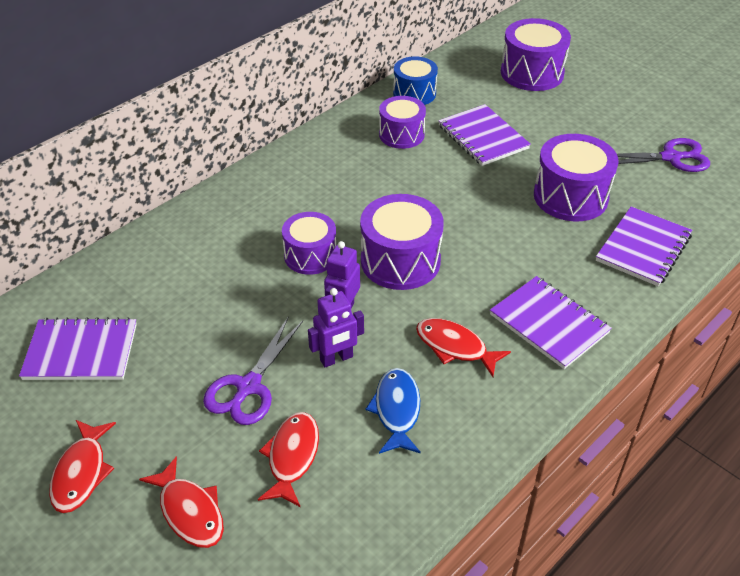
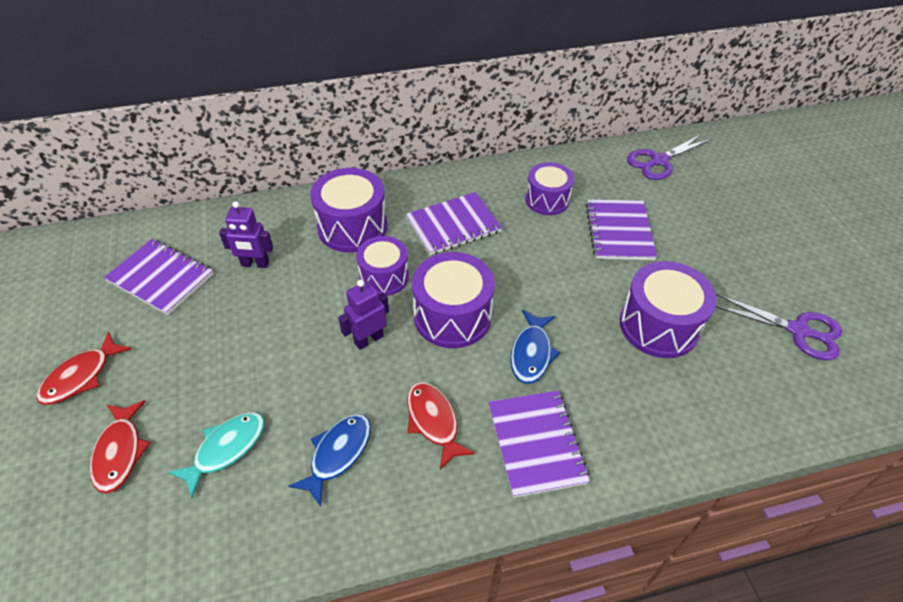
camera: 30 degrees right, 5 degrees up
(248, 387) = (246, 368): purple scissors -> purple scissors (659, 161)
(292, 457) = (226, 449): red fish -> turquoise fish
(336, 358) = (329, 380): purple robot -> purple robot (255, 264)
(414, 93) = (588, 166): blue drum -> none
(490, 260) = (531, 353): none -> blue fish
(532, 73) = (716, 187): purple drum -> purple drum (352, 227)
(643, 248) = (692, 413): purple notebook -> purple notebook (453, 225)

